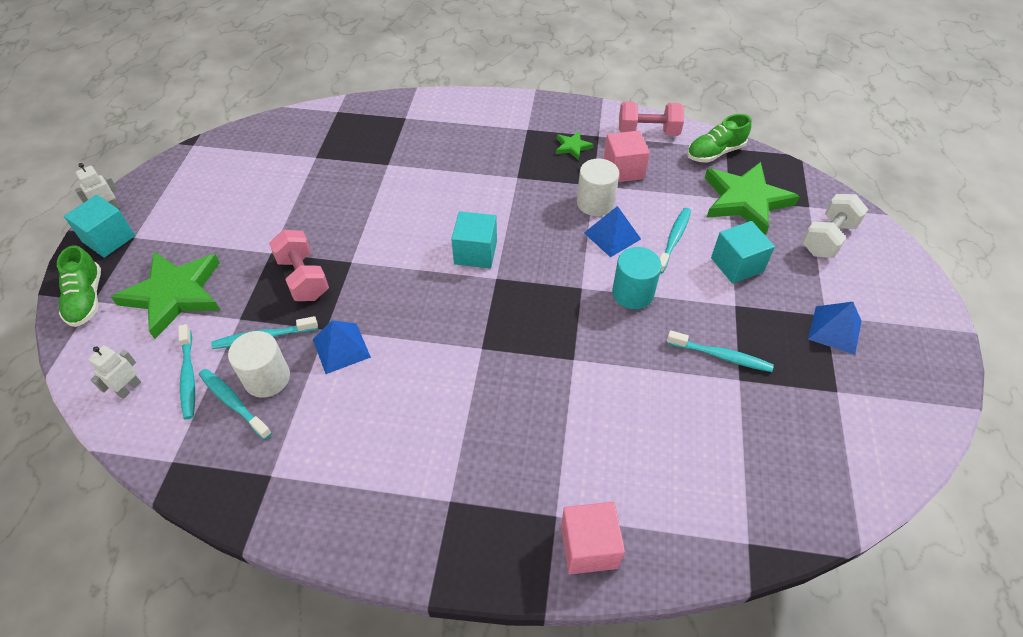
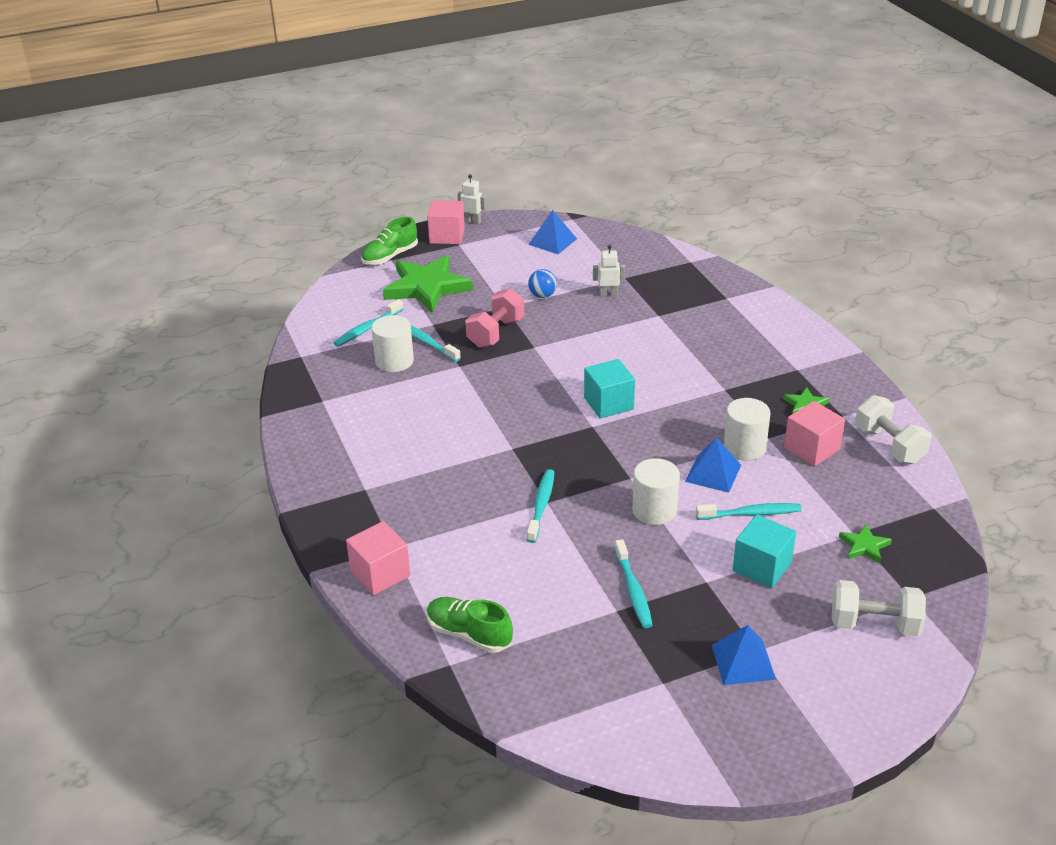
camera: 60 degrees right, 15 degrees down
(109, 239) = (447, 236): turquoise cube -> pink cube
(129, 388) = (338, 311): white robot -> white robot (608, 294)
(234, 403) = (363, 357): turquoise toothbrush -> turquoise toothbrush (541, 506)
(283, 219) = (542, 295): none -> blue ball
(341, 348) = (449, 381): blue pyramid -> blue pyramid (552, 241)
(632, 293) = (654, 510): turquoise cylinder -> white cylinder
(648, 132) = (889, 445): pink dumbbell -> white dumbbell
(715, 152) = (915, 502): green shoe -> green shoe (469, 634)
(745, 200) = (864, 546): green star -> green star, size x0.44

